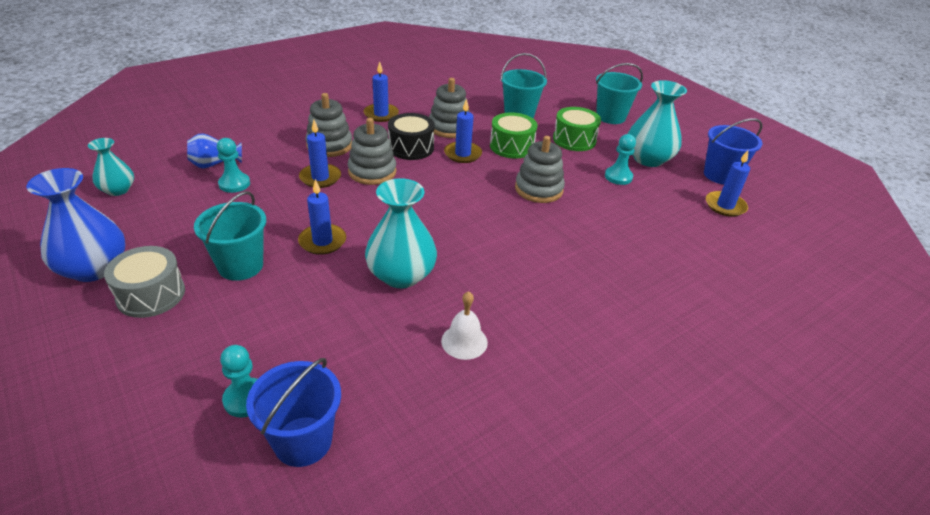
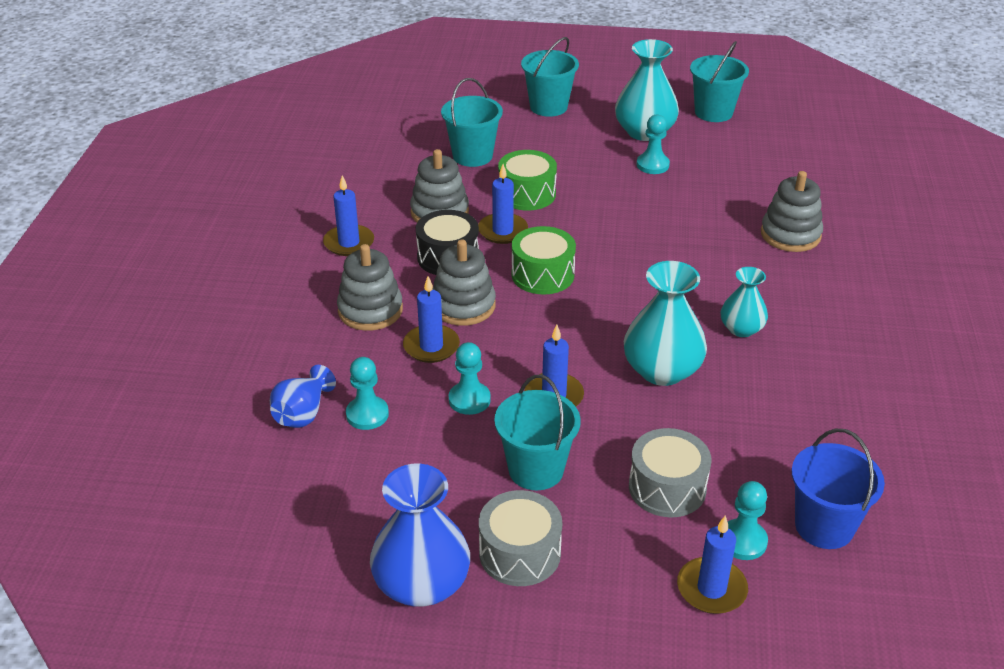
camera: 45 degrees left, 0 degrees up
(118, 190) = (266, 514): turquoise vase -> turquoise vase (741, 329)
(274, 332) = (667, 488): none -> grey drum
(284, 212) = (469, 400): none -> turquoise pawn
(464, 341) = (788, 378): white bell -> none
(538, 189) = (619, 220): grey stacking toy -> grey stacking toy (790, 235)
(574, 140) = (562, 151): green drum -> green drum (542, 275)
(720, 175) = (713, 112): blue bucket -> turquoise bucket
(725, 206) = (757, 139): blue candle -> blue candle (711, 589)

